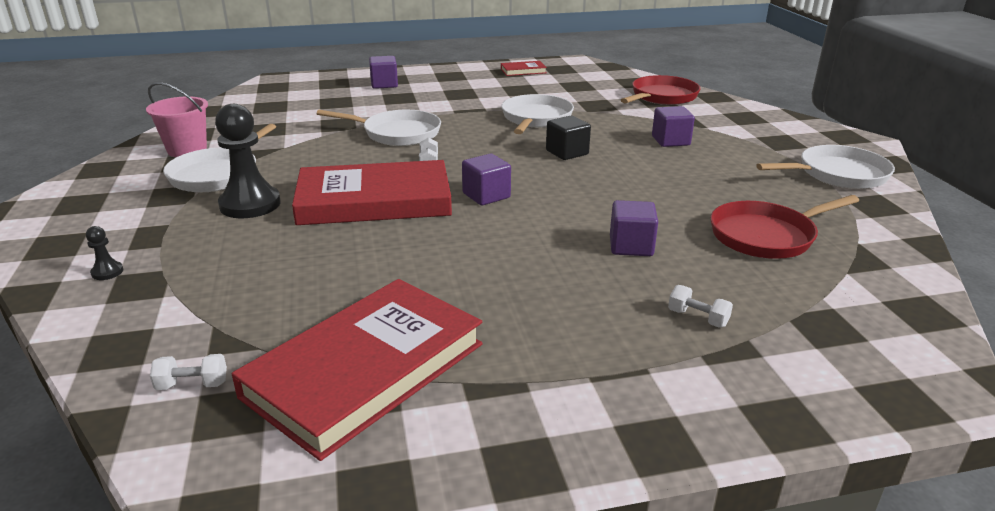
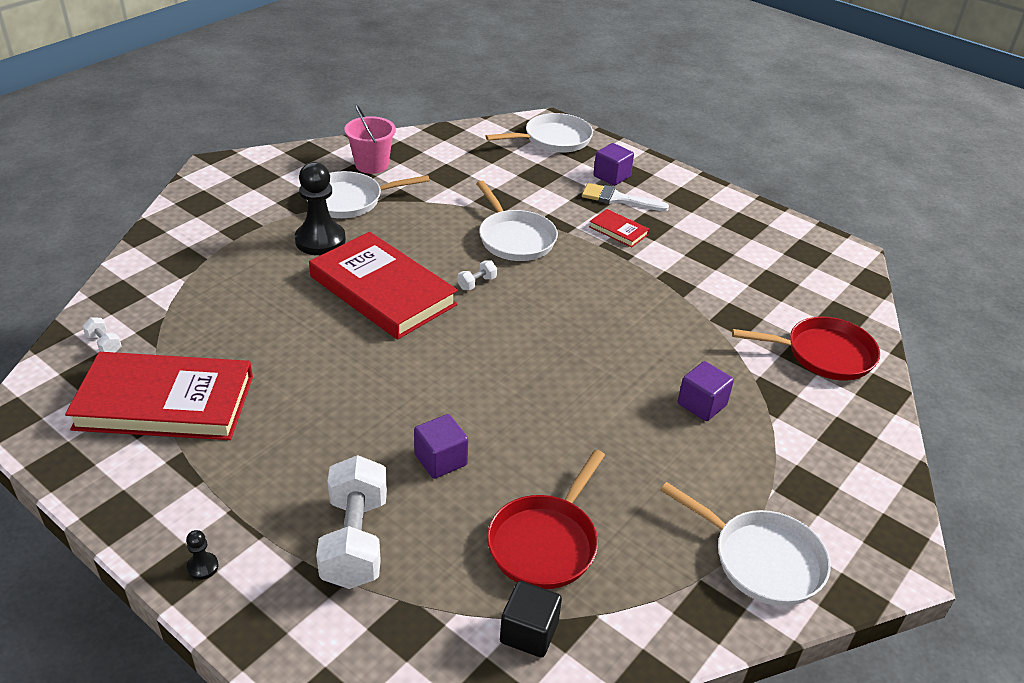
camera: 50 degrees right, 10 degrees up
(107, 272) = (187, 241): black pawn -> black pawn (202, 567)
(413, 91) = (618, 199): none -> white brush
(486, 196) = (450, 341): purple cube -> none
(523, 71) = (764, 233): red book -> red book (618, 231)
(535, 119) = (646, 296): white pan -> white pan (553, 139)
(567, 152) = (589, 348): black cube -> black cube (529, 632)
(697, 318) = (355, 540): white dumbbell -> white dumbbell, size x2.35
(767, 236) = (546, 542): red pan -> red pan turned 90 degrees counterclockwise

